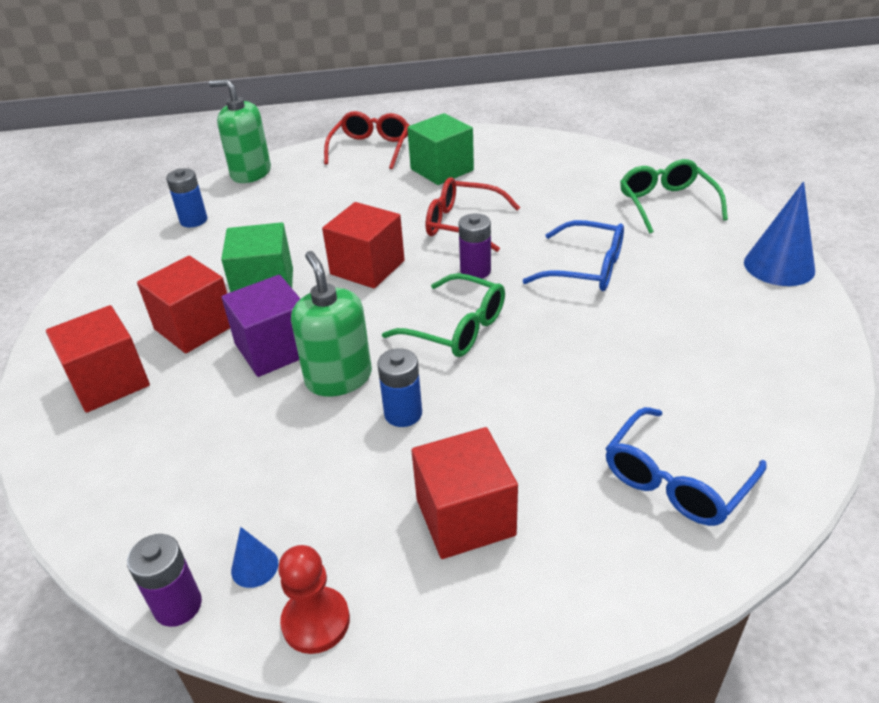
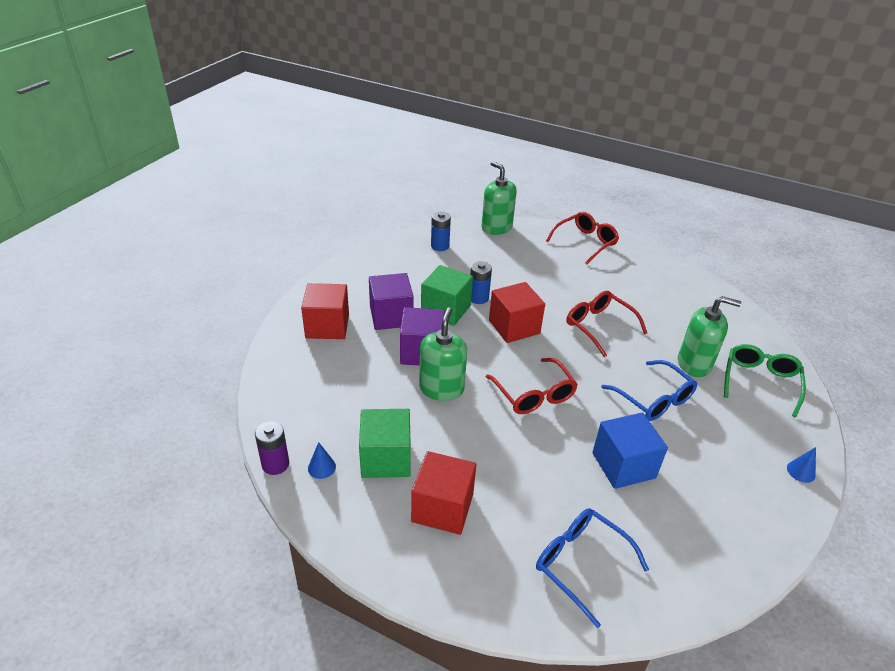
camera: 30 degrees right, 0 degrees up
(195, 327) = (391, 316): red cube -> purple cube
(316, 621) = (328, 512): red pawn -> none
(403, 414) = (459, 430): blue battery -> blue battery (478, 298)
(442, 170) = (619, 280): green cube -> green cube (386, 458)
(457, 328) = (534, 395): green glasses -> red glasses
(475, 271) = (578, 363): purple battery -> none
(592, 216) = (694, 364): none -> green soap dispenser
(619, 350) = (623, 465): none -> blue cube
(675, 480) = (580, 563): blue glasses -> blue glasses turned 60 degrees clockwise
(779, 266) = (801, 471): blue cone -> blue cone, size x0.49

